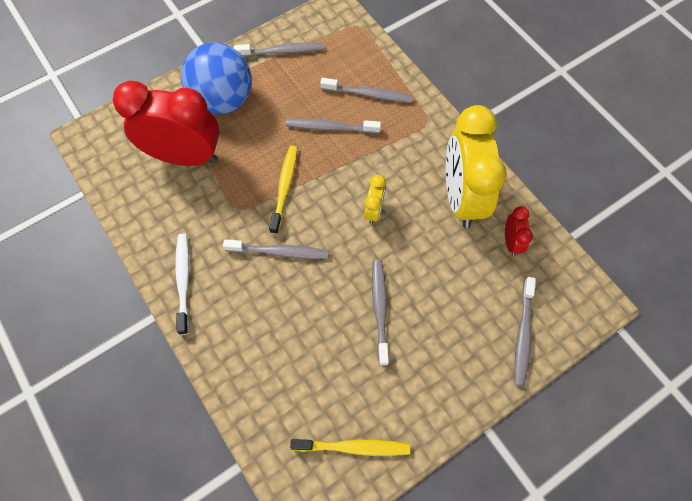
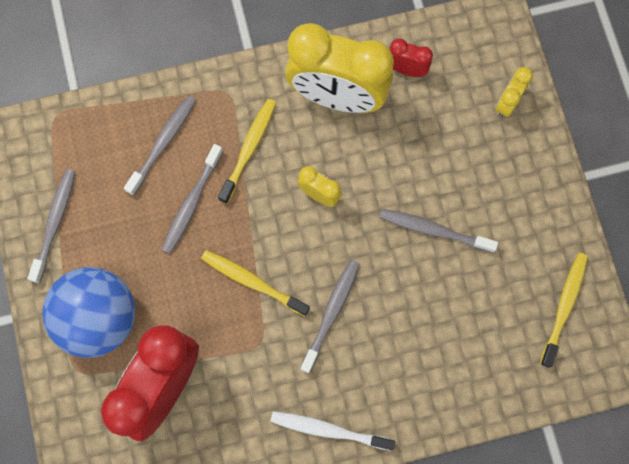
camera: 70 degrees left, 10 degrees up
(389, 150) = (249, 149): none -> yellow toothbrush
(523, 335) = (507, 103): grey toothbrush -> yellow clock

